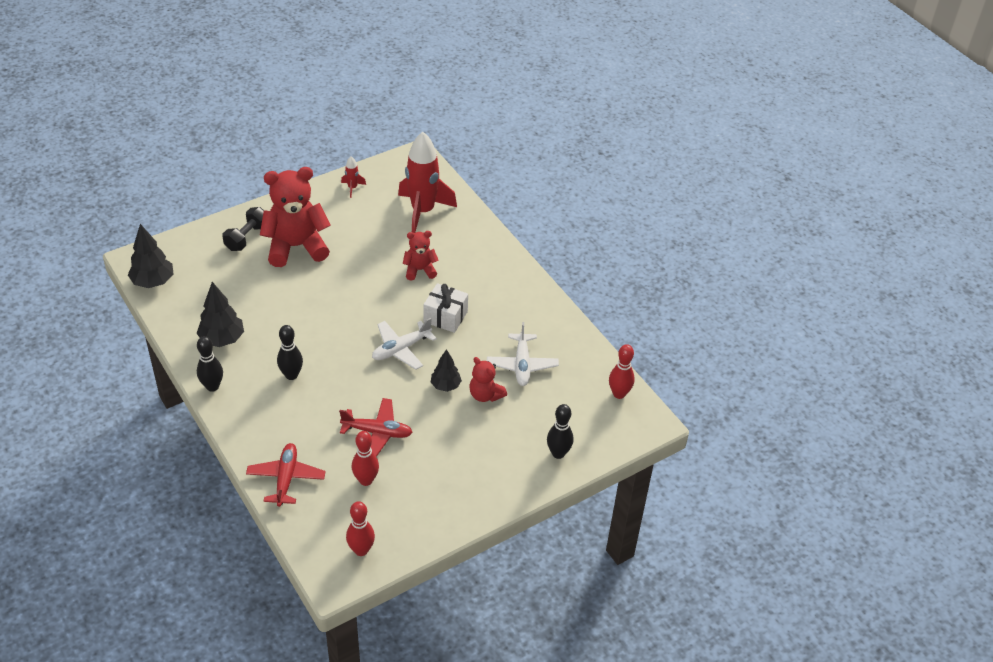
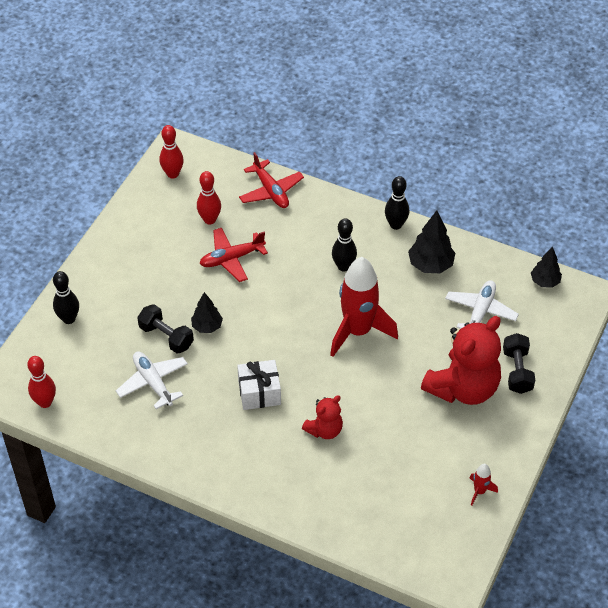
camera: 150 degrees right, 5 degrees up
(153, 282) = (544, 281): black tree -> black tree, size x0.65
(401, 349) = (273, 339): white plane -> white plane (480, 312)
(423, 211) = (381, 504): red rocket -> red rocket (358, 331)
(485, 395) = (166, 337): red teddy bear -> black dumbbell

